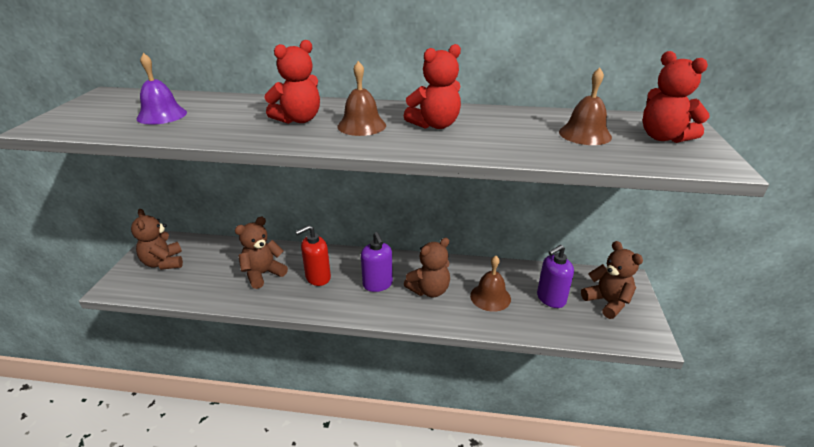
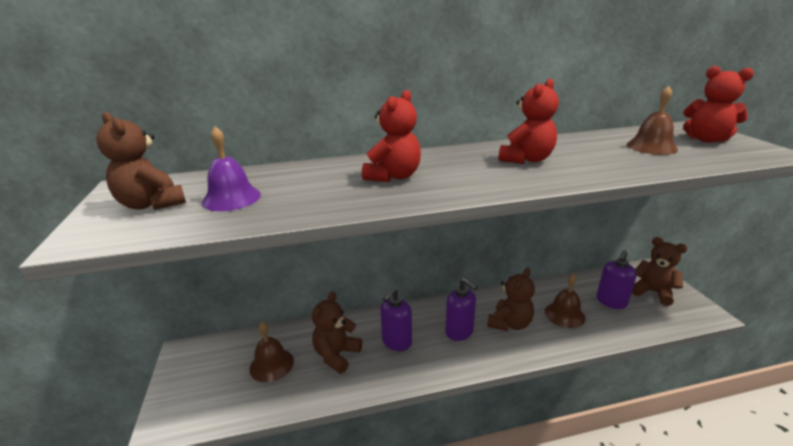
camera: 20 degrees left, 5 degrees down
(164, 263) = (210, 376): brown teddy bear -> brown teddy bear (152, 204)
(317, 277) = (396, 342): red soap dispenser -> purple soap dispenser
(361, 125) = (463, 171): brown bell -> brown bell (271, 364)

